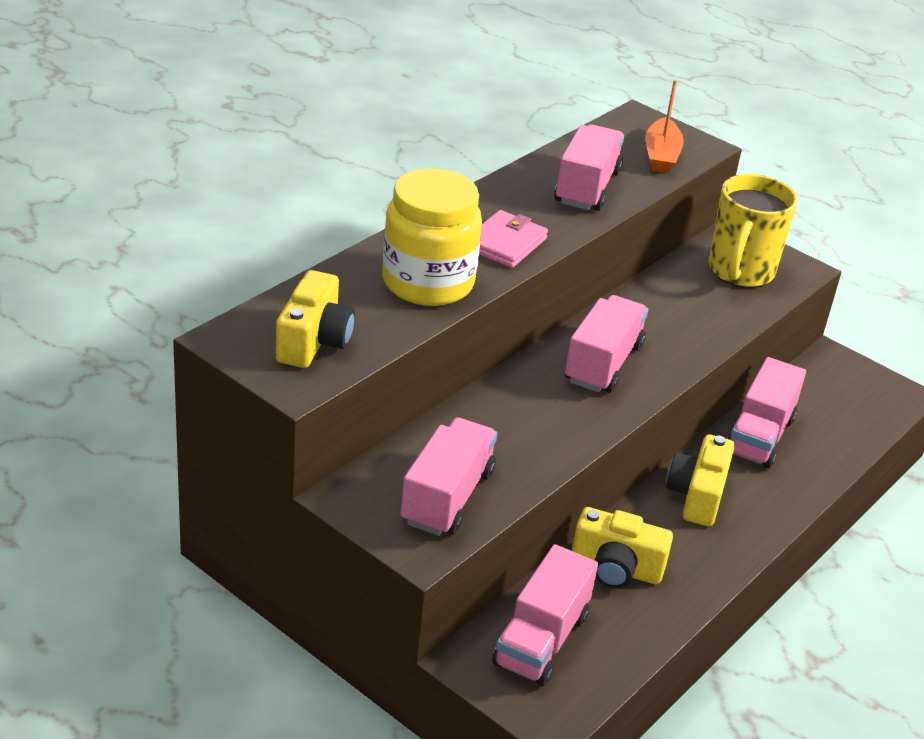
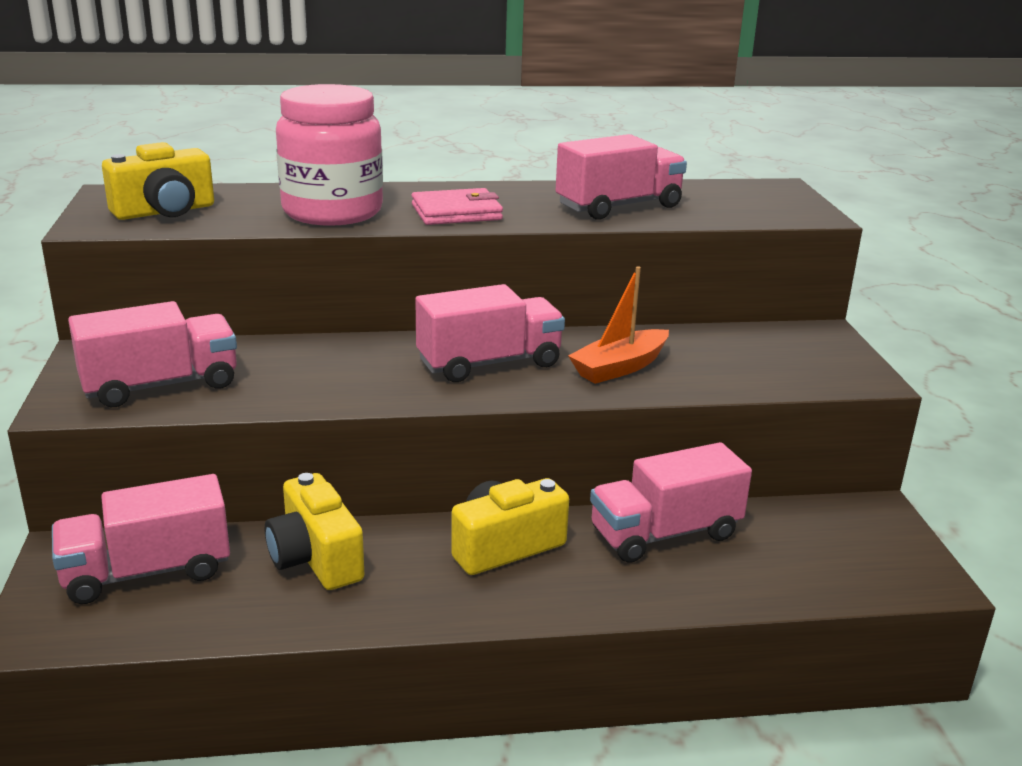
camera: 45 degrees right, 10 degrees down
(428, 283) = (332, 212): yellow jar -> pink jar
(661, 155) = (749, 209): orange boat -> orange boat (619, 367)
(740, 272) = (779, 357): yellow mug -> none

